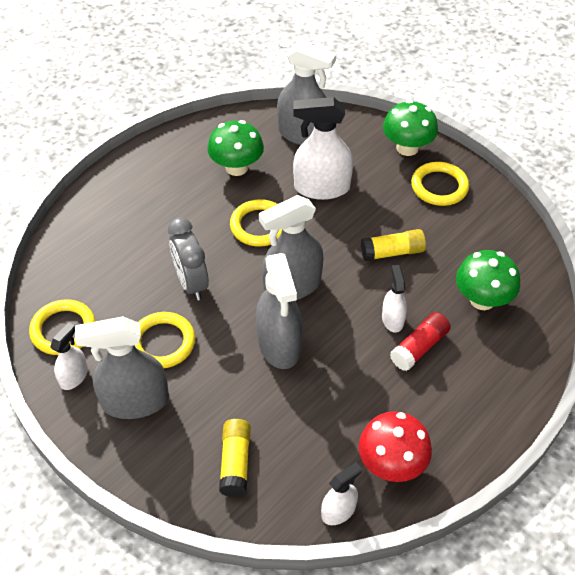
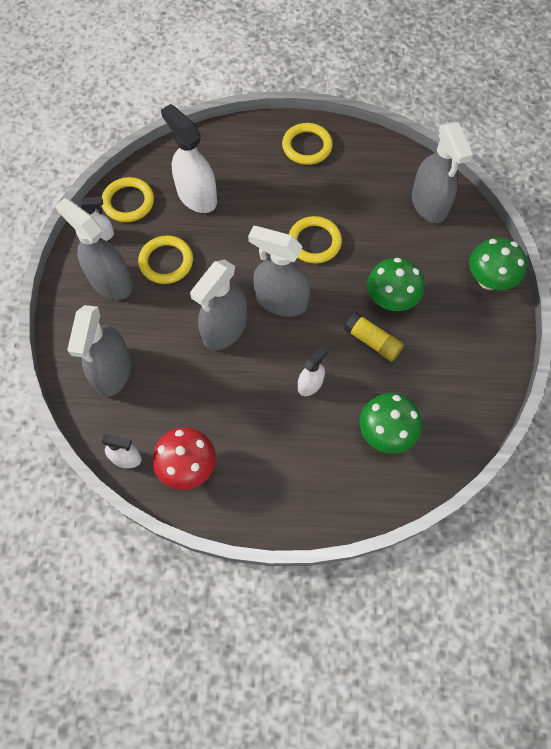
camera: 50 degrees right, 15 degrees up
(191, 283) = (227, 240): grey clock -> none
(235, 463) = (113, 371): yellow glue stick -> grey spray bottle
(236, 167) = (353, 189): green mushroom -> green mushroom (390, 299)
(322, 188) = (388, 253): white spray bottle -> white spray bottle (197, 196)
(419, 347) = (301, 418): red glue stick -> none
(439, 187) = (470, 329): yellow ring -> yellow ring (307, 146)

